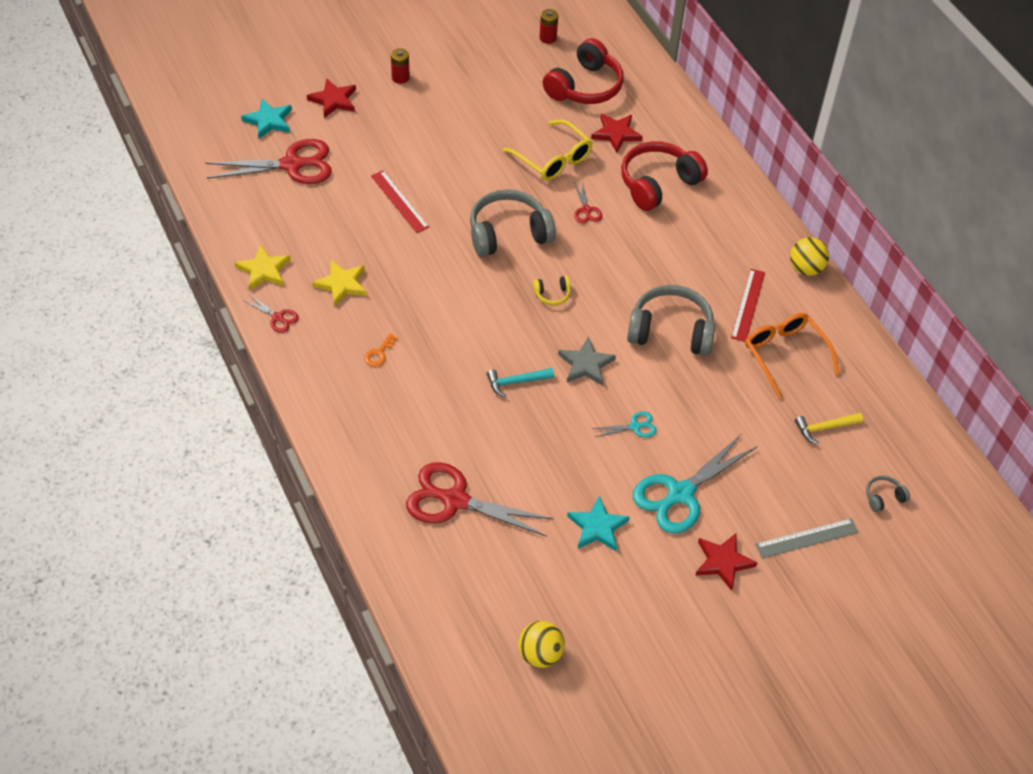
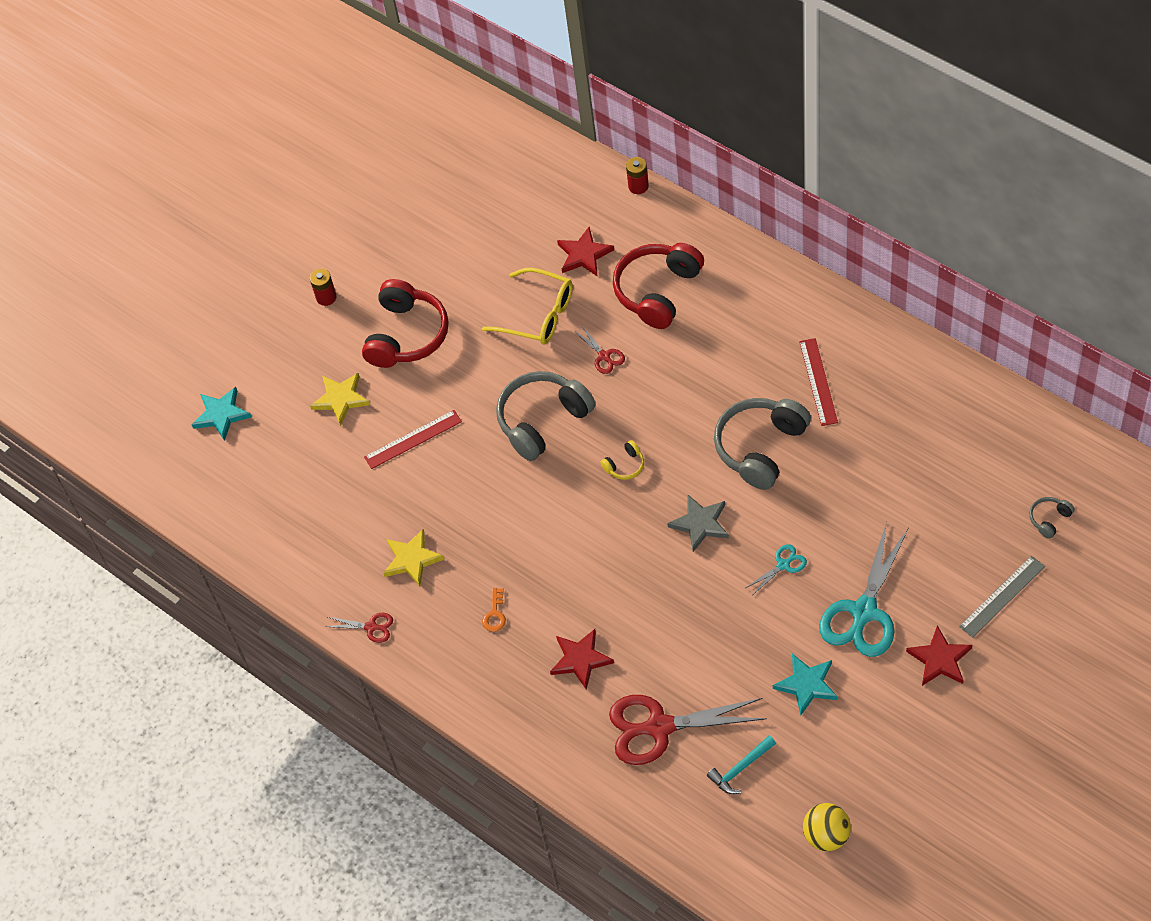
camera: 15 degrees left, 5 degrees up
(264, 270) = (324, 583): yellow star -> yellow star (341, 399)
(292, 165) = (277, 453): red scissors -> none
(333, 100) = (273, 357): red star -> red star (580, 659)
(399, 201) = (413, 439): red ruler -> red ruler turned 60 degrees counterclockwise
(516, 382) = (644, 577): turquoise hammer -> turquoise hammer (740, 769)
(548, 38) = (450, 176): red battery -> red battery (638, 186)
(584, 86) = (521, 215): red headphones -> red headphones (406, 335)
(670, 331) = (761, 448): grey headphones -> grey headphones turned 45 degrees counterclockwise
(785, 355) = (882, 417): orange glasses -> none
(805, 269) = (852, 315): yellow ball -> none
(824, 428) = (959, 476): yellow hammer -> none

